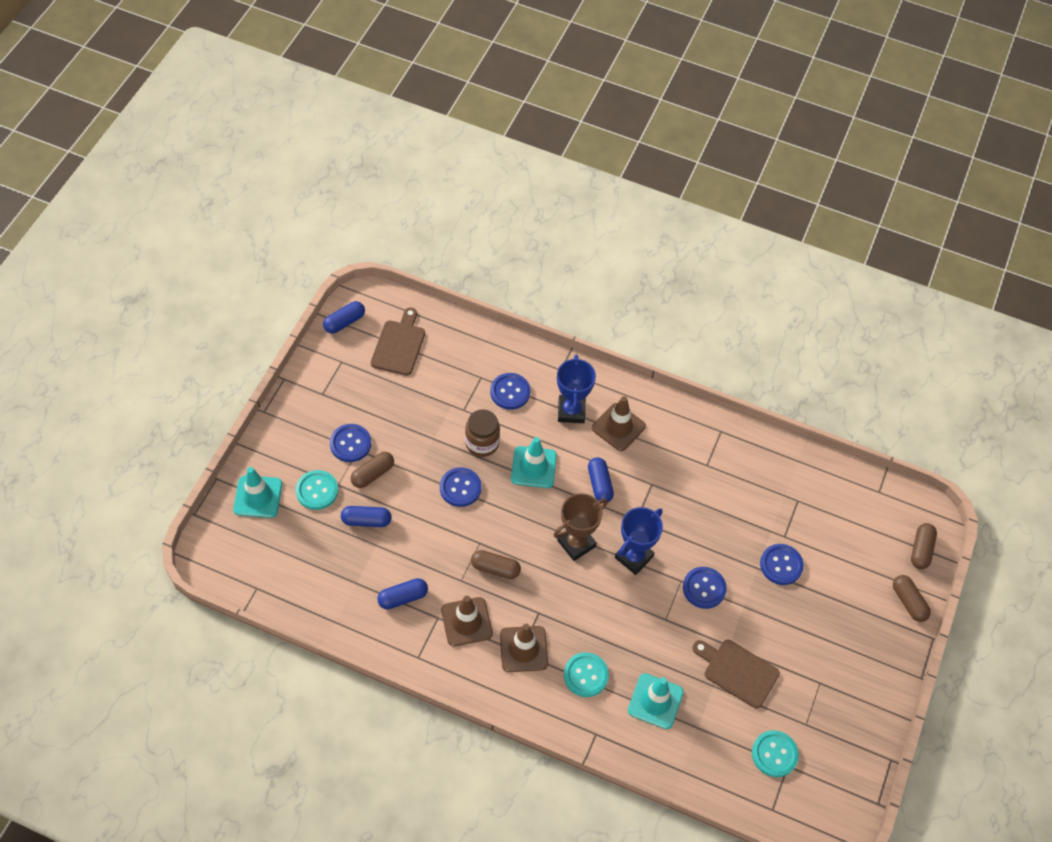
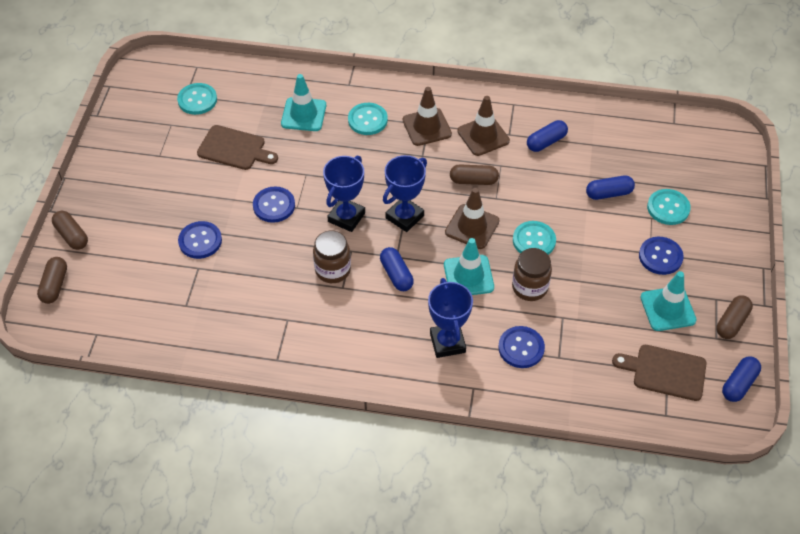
camera: 170 degrees right, 5 degrees down
(258, 497) = (718, 191): turquoise traffic cone -> turquoise traffic cone (667, 309)
(373, 474) = (624, 234): brown capsule -> brown capsule (731, 322)
(399, 345) = (665, 372): brown cutting board -> brown cutting board turned 105 degrees clockwise
(460, 488) = (534, 240): blue button -> turquoise button
(576, 543) = (404, 217): brown trophy -> blue trophy
(618, 427) = (391, 337): brown traffic cone -> brown traffic cone (472, 227)
(657, 503) = (333, 270): none -> brown jar

